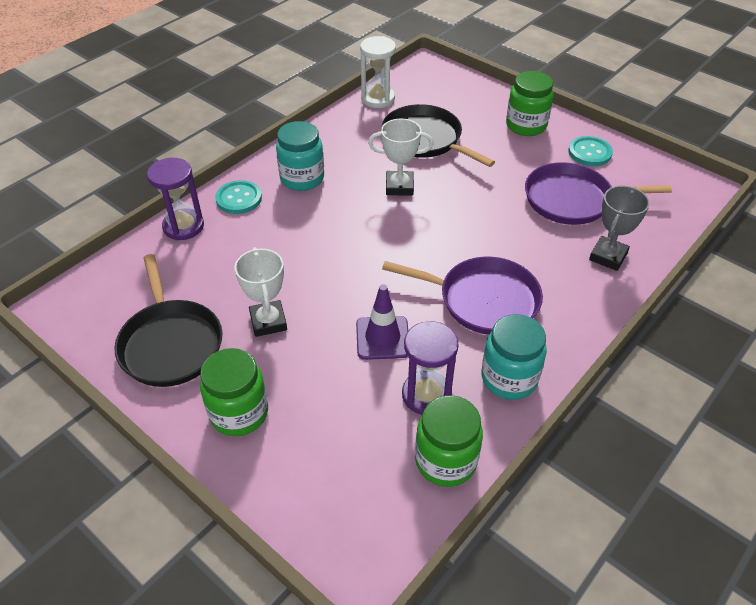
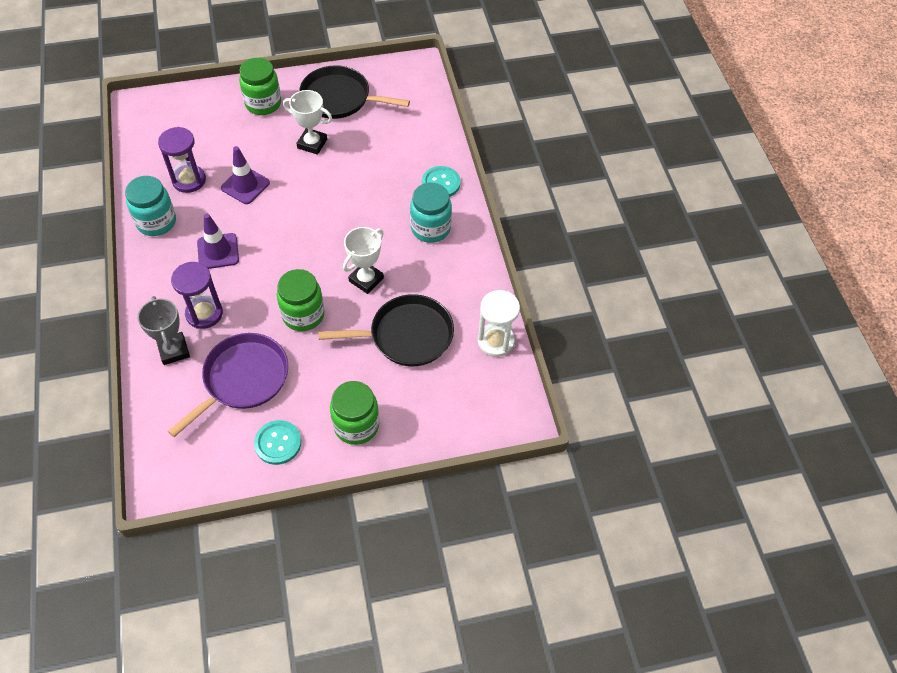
camera: 125 degrees right, 10 degrees up
(183, 226) = (438, 144): purple hourglass -> purple hourglass (204, 313)
(445, 461) = (146, 163): green jar -> green jar (303, 315)
(483, 300) = (218, 251): purple pan -> purple traffic cone

